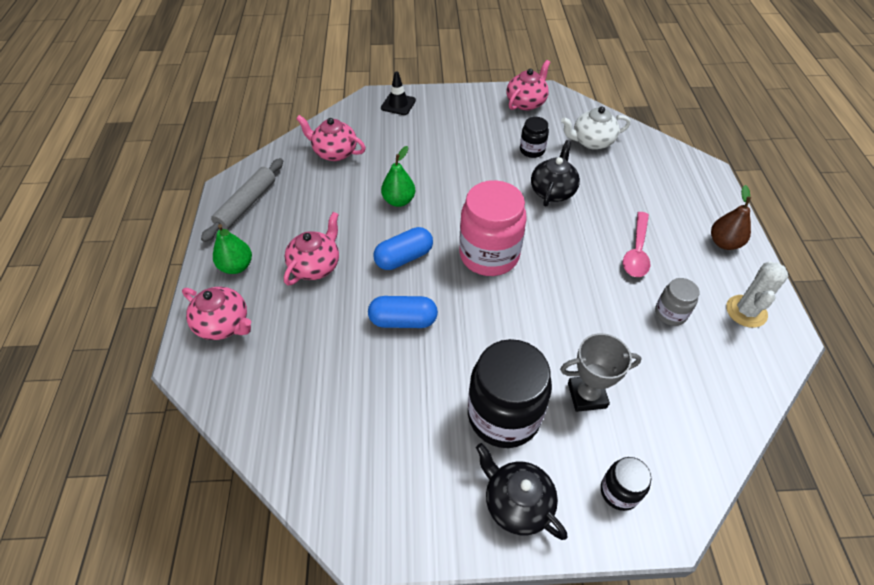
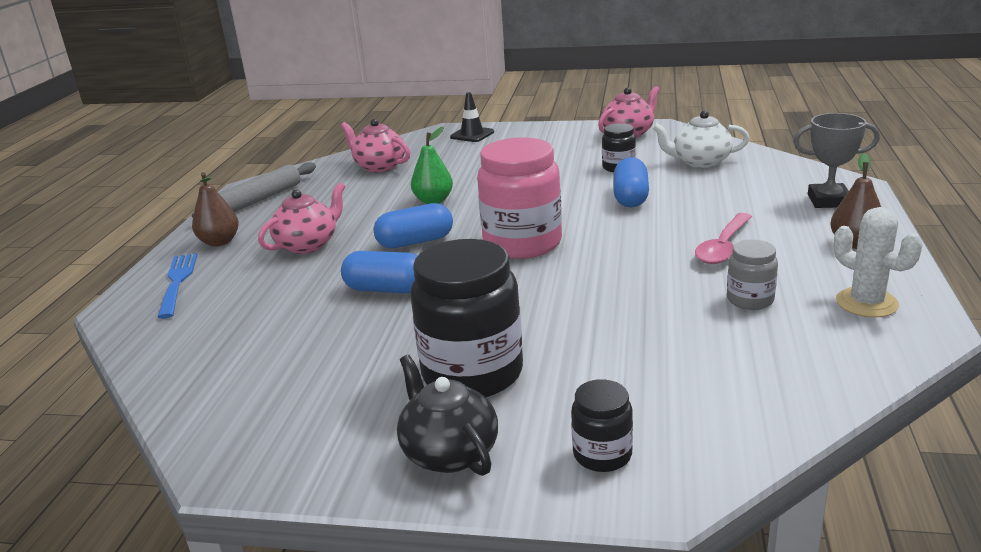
camera: 15 degrees right, 25 degrees down
(224, 324) = (177, 283): pink teapot -> blue fork
(237, 266) = (220, 242): green pear -> brown pear
(553, 191) = (630, 197): black teapot -> blue capsule
(587, 395) = (596, 363): grey trophy -> grey trophy (828, 201)
(746, 311) = (866, 303): white cactus -> white cactus turned 75 degrees counterclockwise

